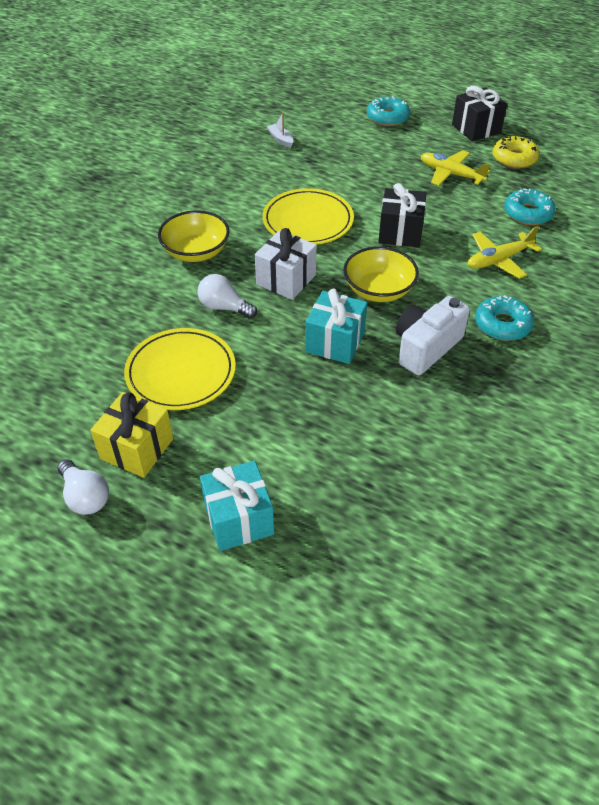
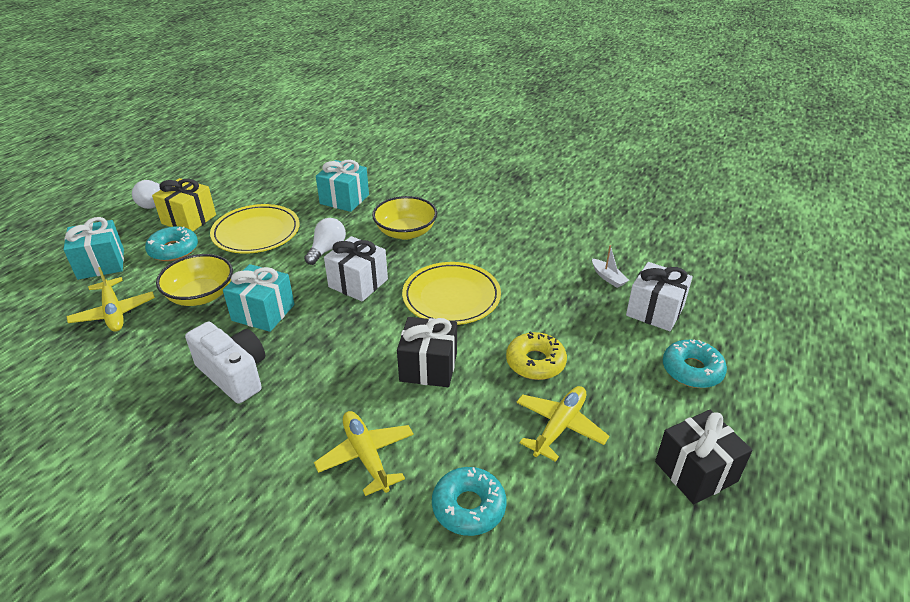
camera: 90 degrees right, 10 degrees down
(116, 303) = (344, 199): none -> turquoise gift
(281, 139) = (608, 278): white boat -> white boat turned 90 degrees clockwise
(324, 123) = (655, 311): none -> white gift
(340, 471) = (114, 312): none -> yellow plane
(378, 290) = (330, 344): yellow bowl -> yellow bowl (201, 295)
(502, 325) = (248, 443): turquoise donut -> turquoise donut (173, 250)
(514, 158) = (618, 512): yellow donut -> yellow donut (535, 362)

